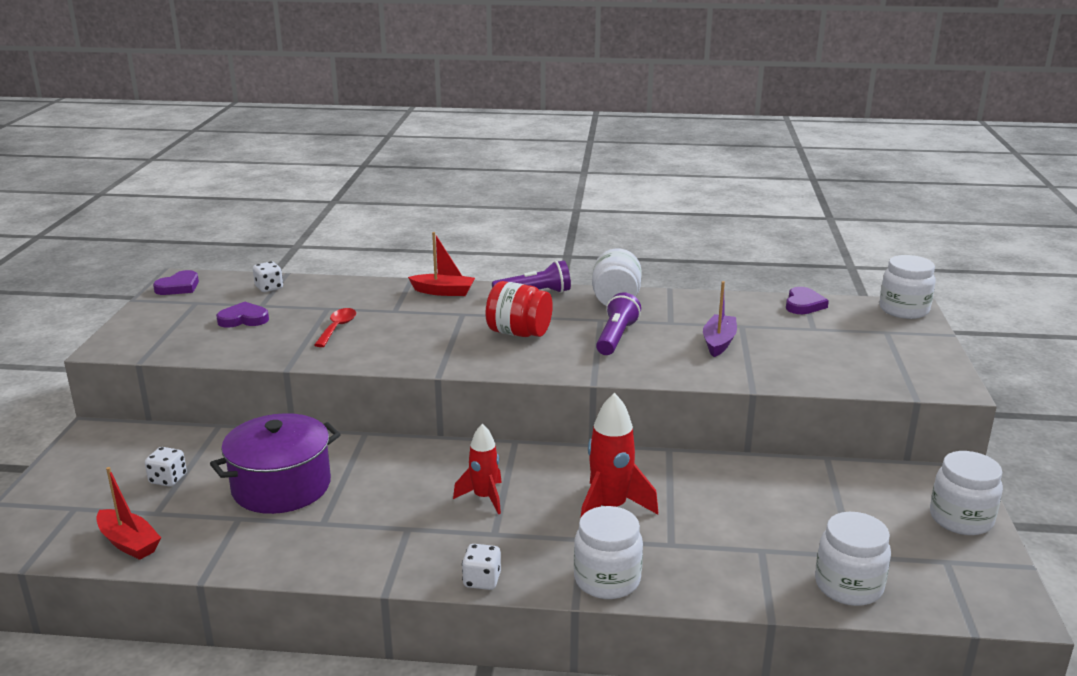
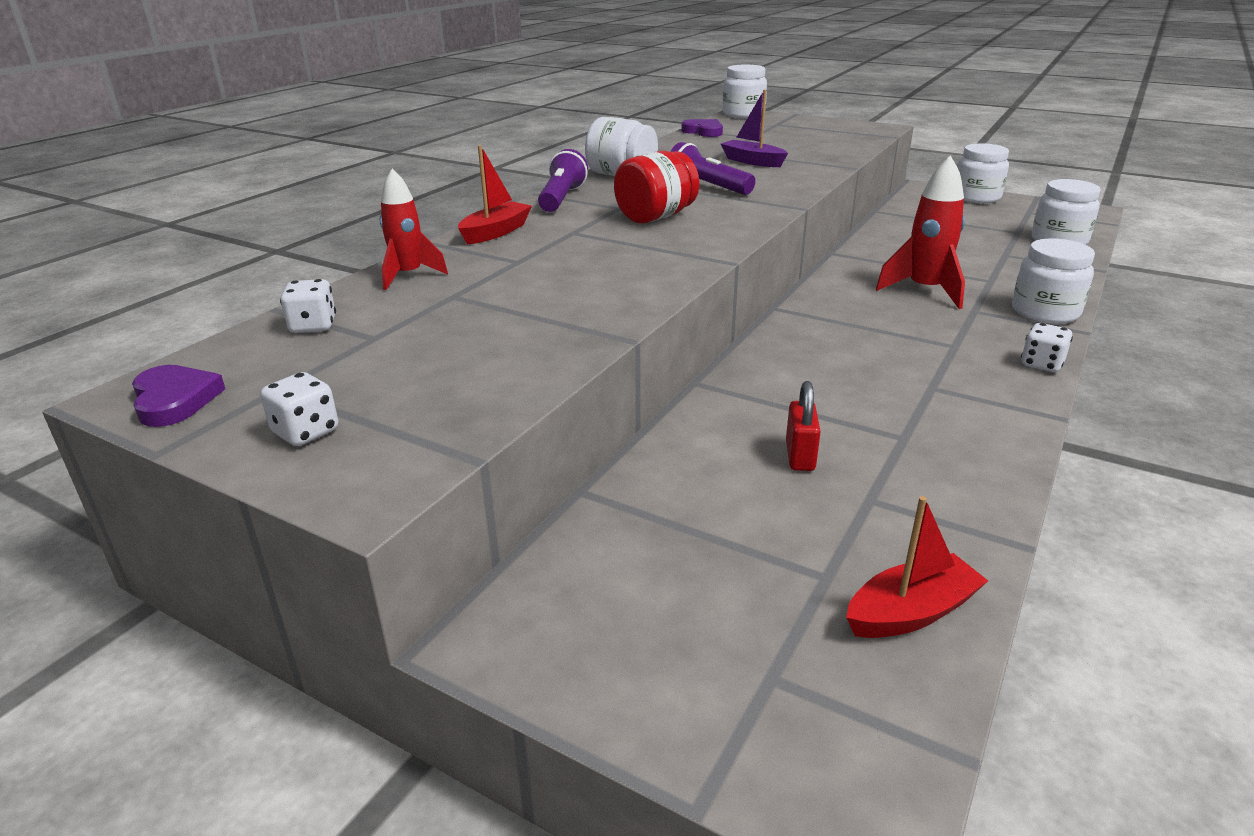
camera: 65 degrees left, 5 degrees up
(168, 479) = (726, 556): white dice -> white dice (306, 432)
(243, 319) = (411, 355): purple heart -> none
(281, 486) = (800, 456): purple pot -> red padlock
(337, 328) = (531, 296): red spoon -> none
(484, 498) = (883, 339): red rocket -> red rocket (408, 276)

